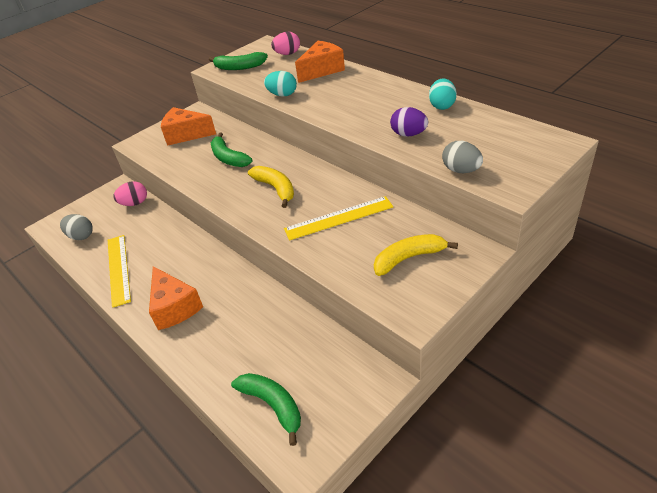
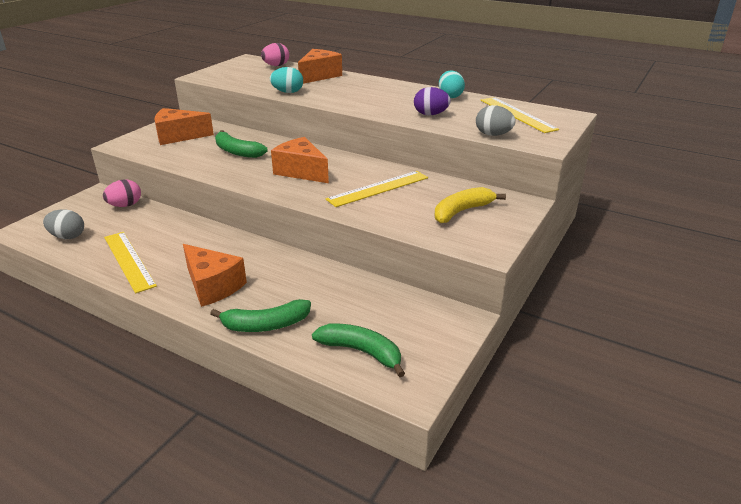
camera: 20 degrees left, 10 degrees down
(239, 67) = (229, 75): green banana -> green banana (265, 325)
(276, 189) = (301, 171): yellow banana -> orange cheese
(502, 138) = (517, 114): none -> yellow ruler

